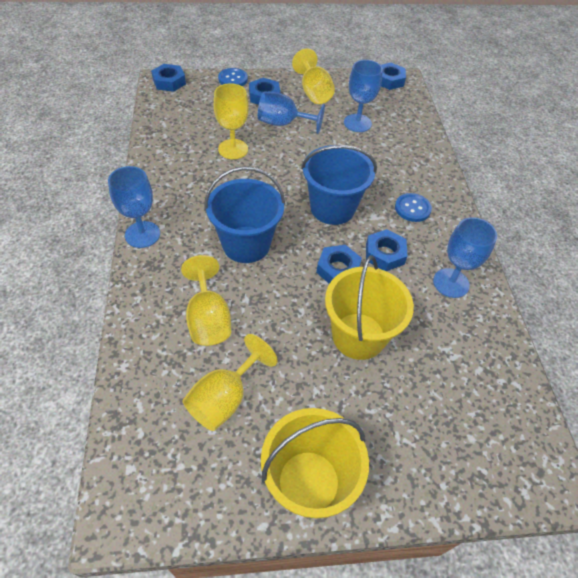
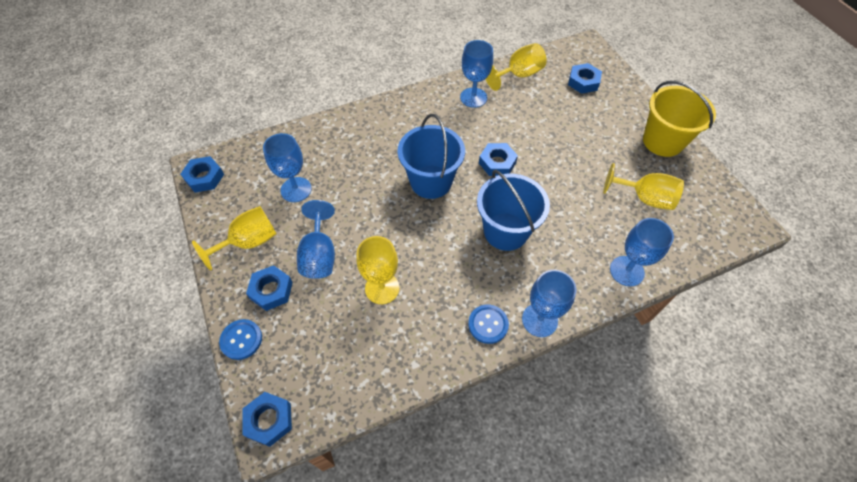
camera: 105 degrees left, 5 degrees up
(145, 327) = (626, 271): none -> blue goblet
(208, 319) = (592, 231): yellow goblet -> yellow goblet (518, 75)
(358, 336) = (549, 139): yellow bucket -> none
(384, 254) = (465, 138): blue nut -> blue nut (583, 82)
(412, 208) = (405, 129): blue button -> blue button (488, 324)

